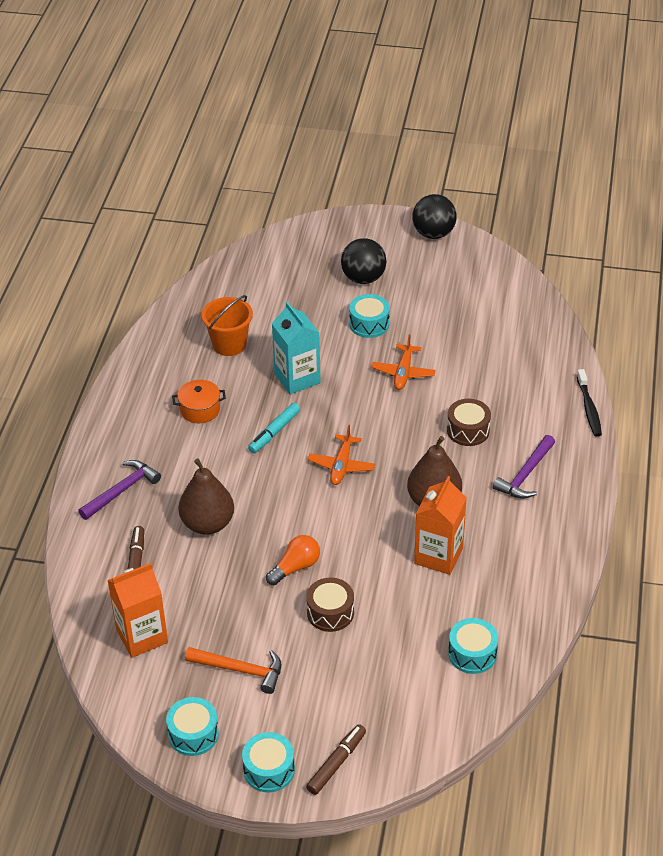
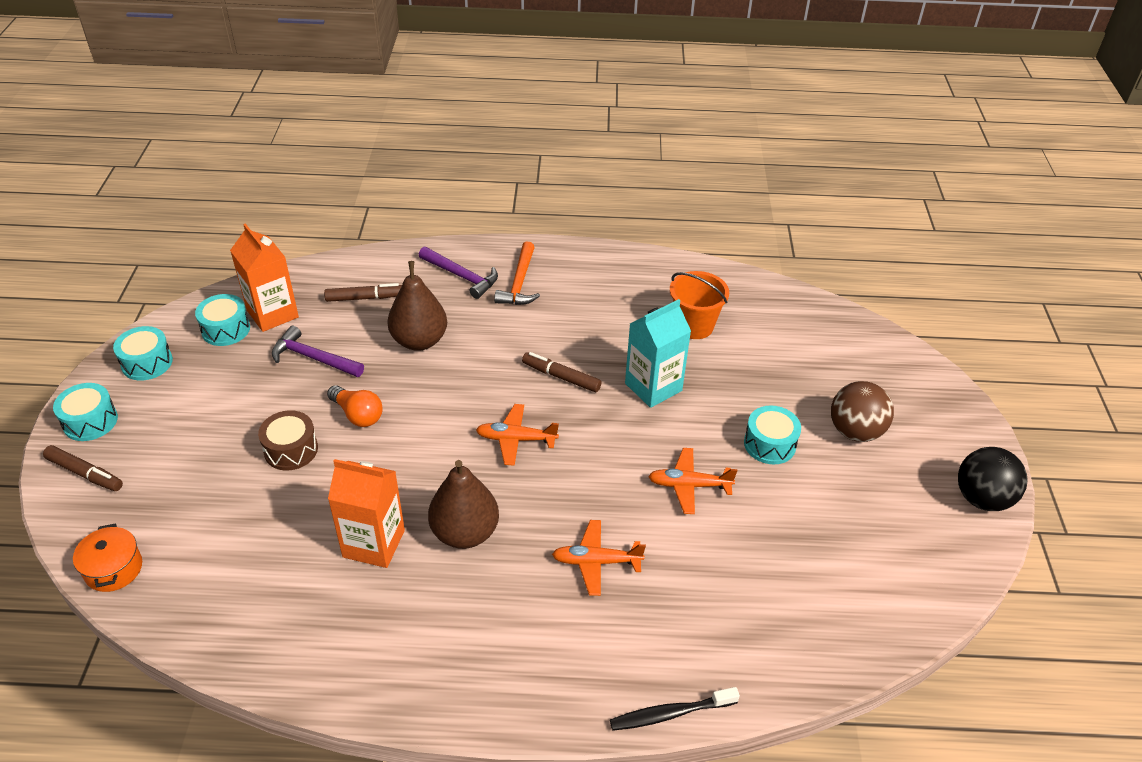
camera: 80 degrees right, 0 degrees up
(200, 410) = (585, 316): orange pot -> orange pot (114, 569)
(240, 670) = (221, 387): orange hammer -> orange hammer (519, 283)
(274, 432) = (561, 377): turquoise marker -> brown marker
(363, 278) = (855, 431): black ball -> brown ball
(468, 430) = (596, 562): brown drum -> orange plane
(472, 654) = (215, 588): turquoise drum -> turquoise drum (226, 329)
(526, 475) = (521, 634): purple hammer -> purple hammer (313, 358)

